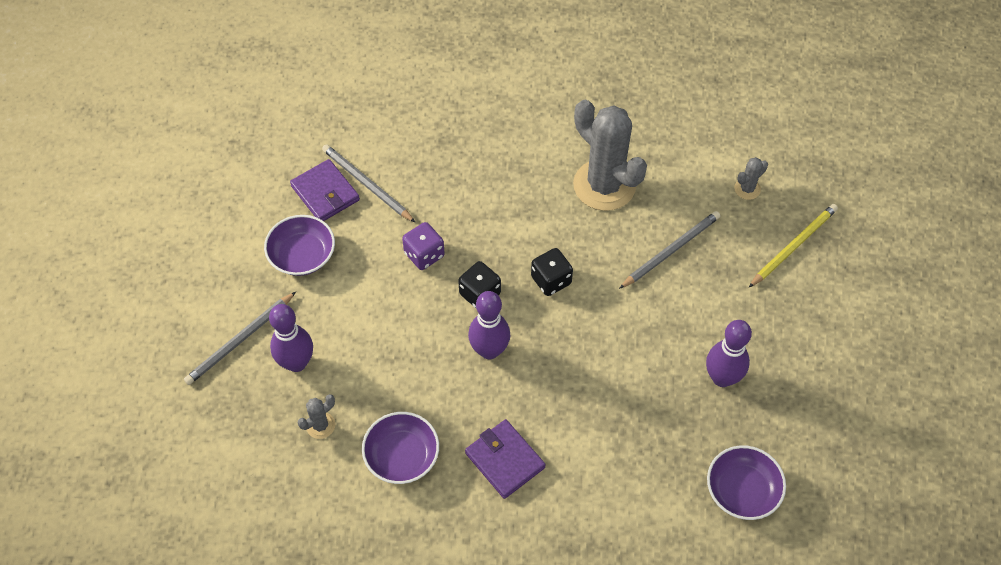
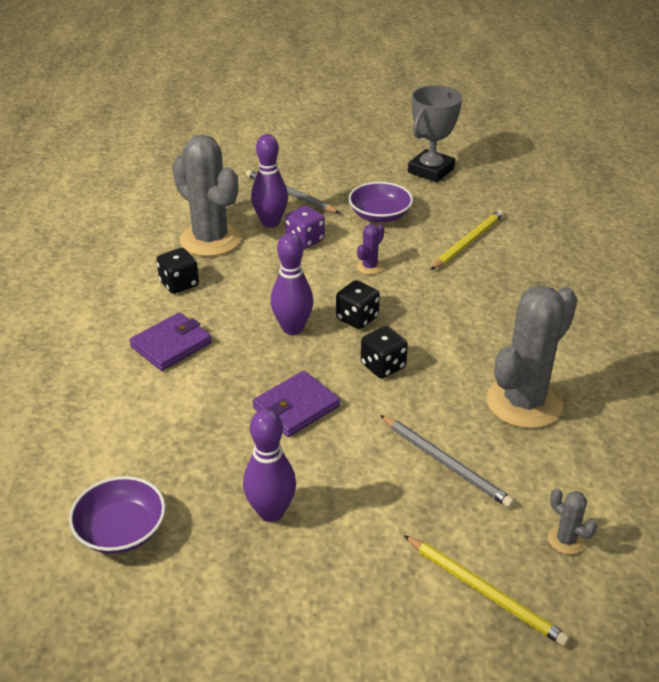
camera: 85 degrees right, 20 degrees down
(220, 196) = (431, 170): none -> grey trophy
(320, 425) = (210, 239): grey cactus -> grey cactus, size x2.39
(325, 193) = (450, 220): purple wallet -> purple wallet (296, 407)
(367, 184) = (468, 242): grey pencil -> yellow pencil
(397, 275) = (369, 267): none -> purple cactus
(402, 456) = (179, 284): purple bowl -> black dice
(424, 255) = (396, 281): purple dice -> purple dice (305, 240)

